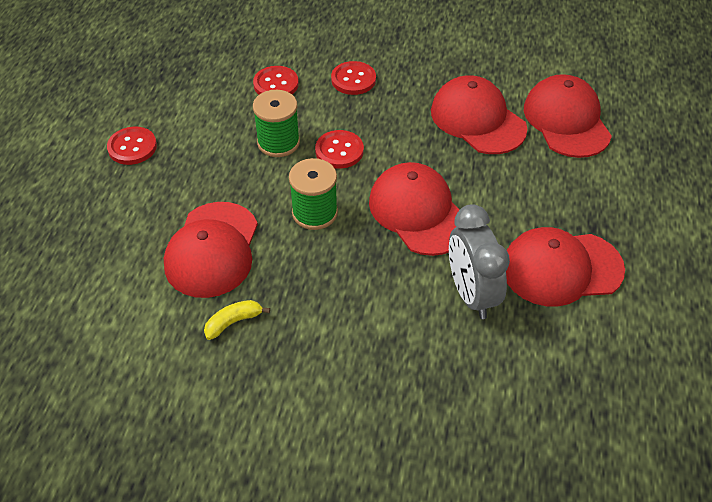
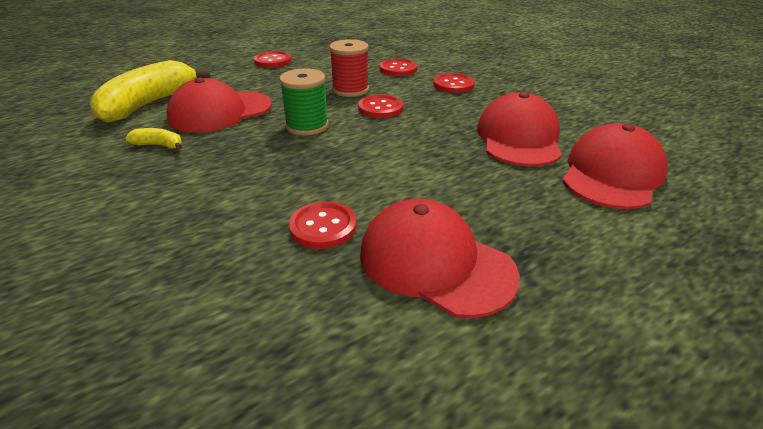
camera: 45 degrees right, 15 degrees down
(123, 290) = (149, 104): none -> yellow banana
(278, 142) = (350, 90): green spool -> red spool
(418, 212) = (375, 160): red cap -> none
(471, 294) = (323, 227): grey clock -> red button

